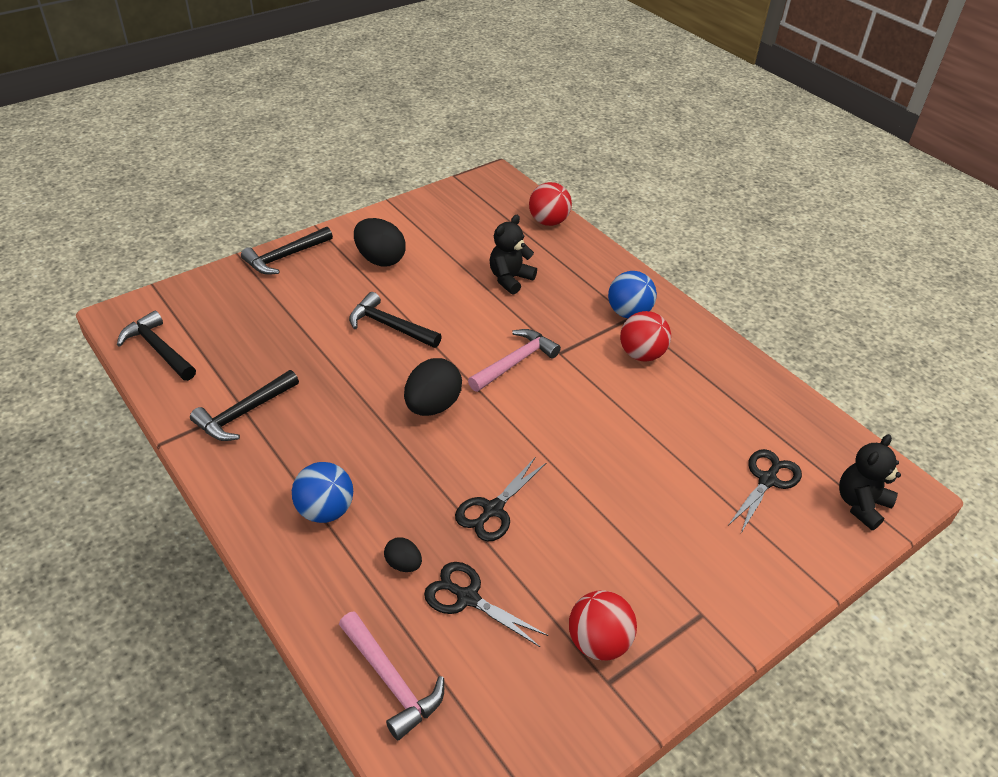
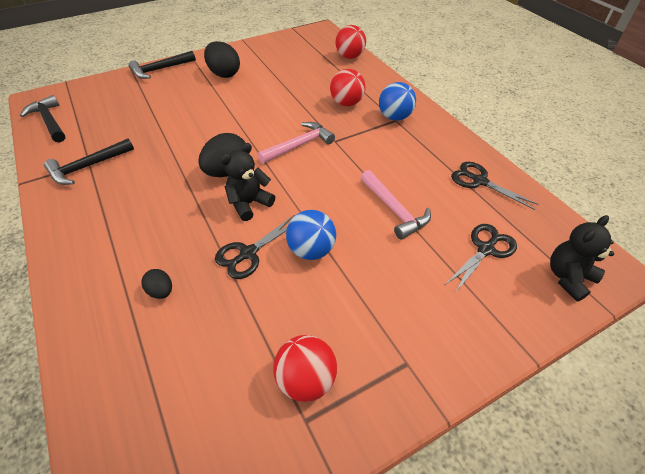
camera: 10 degrees right, 5 degrees up
(325, 510) = (117, 242): blue ball -> blue ball (311, 250)
(390, 326) = (215, 116): black hammer -> none
(391, 680) = (112, 394): pink hammer -> pink hammer (394, 210)
(467, 598) = (203, 326): black scissors -> black scissors (479, 181)
(510, 279) = (312, 90): black teddy bear -> black teddy bear (249, 203)
(641, 354) = (398, 146): red ball -> red ball (346, 103)

